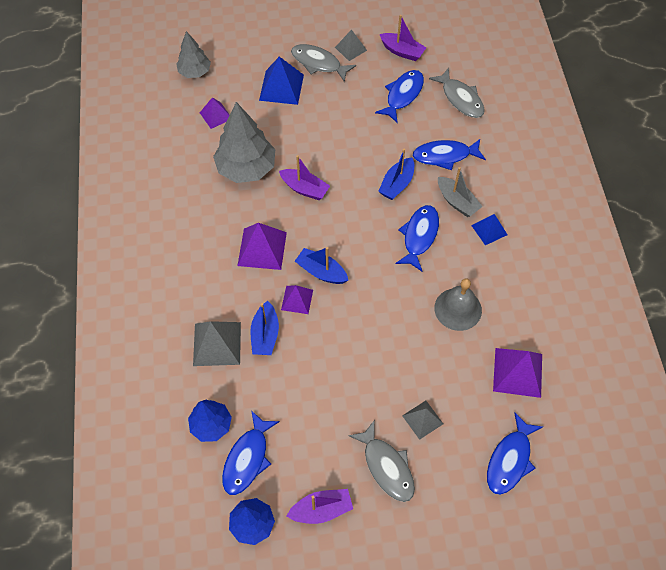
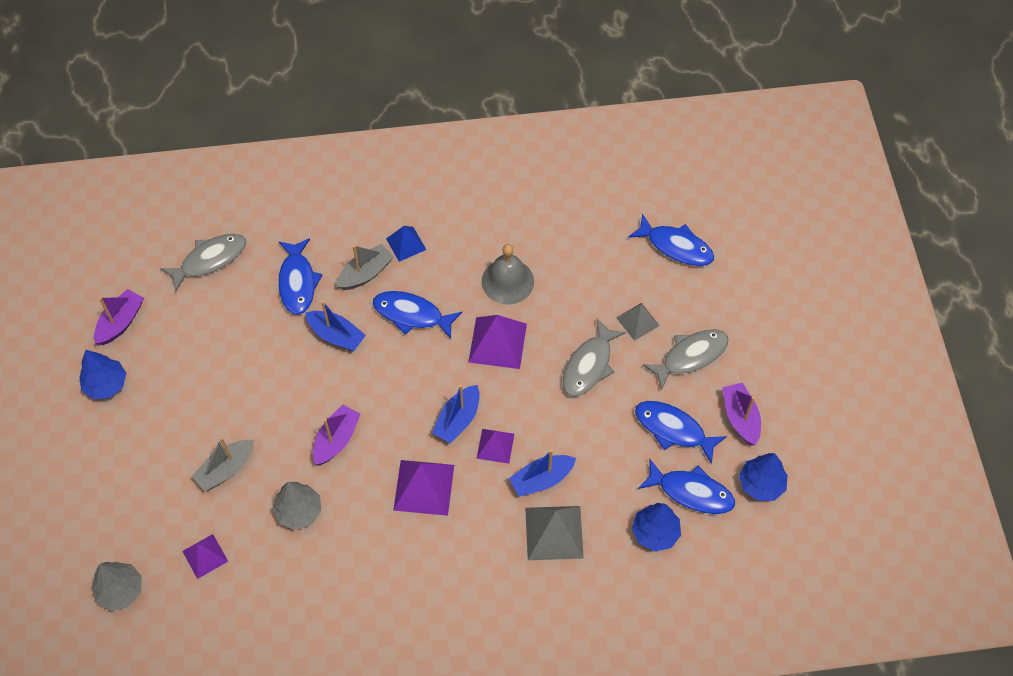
camera: 90 degrees left, 0 degrees up
(246, 168) = (299, 511): grey tree -> grey tree, size x0.60
(265, 335) = (541, 479): blue boat -> blue boat turned 150 degrees clockwise
(281, 87) = (164, 472): blue pyramid -> none
(282, 122) = (226, 469): none -> grey boat
(318, 63) = (127, 425): grey fish -> grey fish (589, 365)
(351, 48) = (106, 384): grey pyramid -> blue tree
(403, 95) = (196, 324): blue fish -> blue fish (673, 429)
(517, 372) = (581, 232): purple pyramid -> purple pyramid (497, 343)

